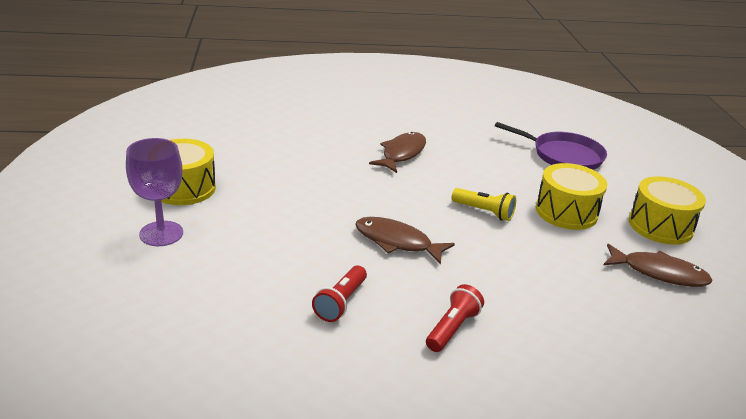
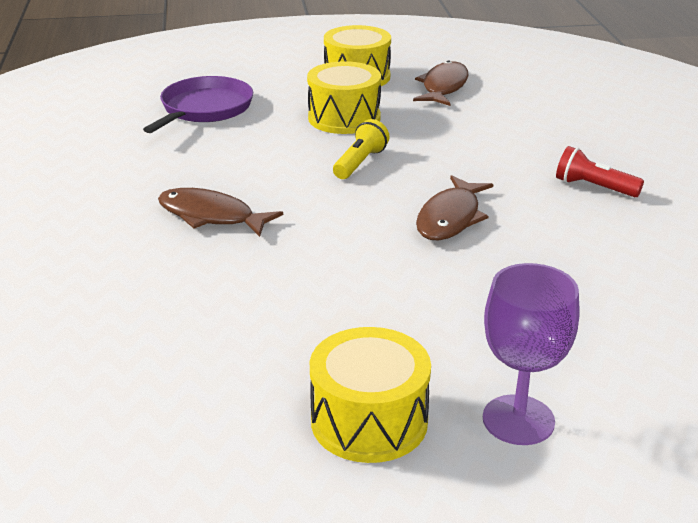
camera: 90 degrees left, 0 degrees up
(340, 302) = (592, 251): red flashlight -> none

